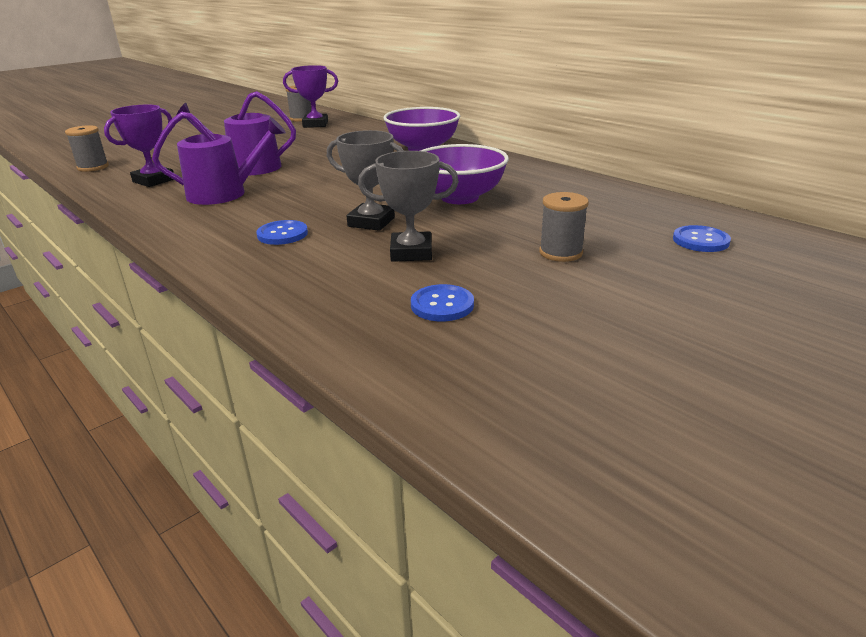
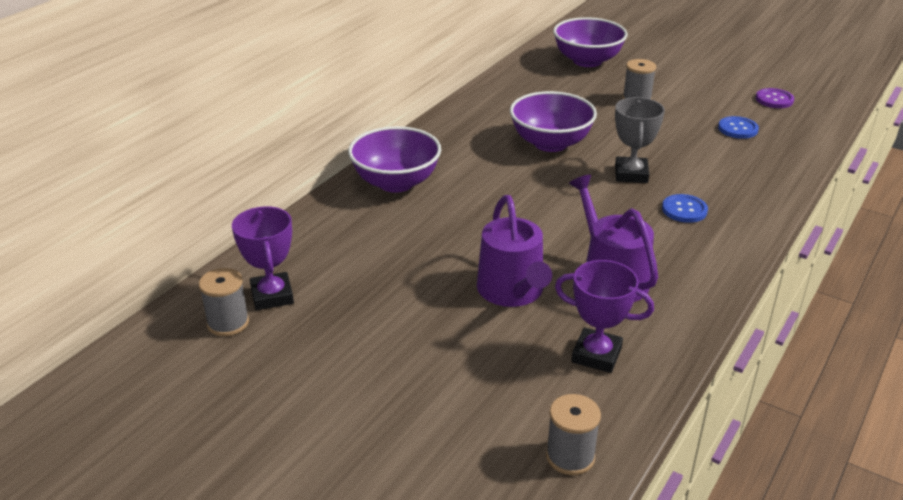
camera: 105 degrees left, 5 degrees up
(411, 252) = (675, 148): grey trophy -> none
(540, 369) = (774, 99): none -> purple button
(700, 241) = (587, 61): blue button -> purple bowl

